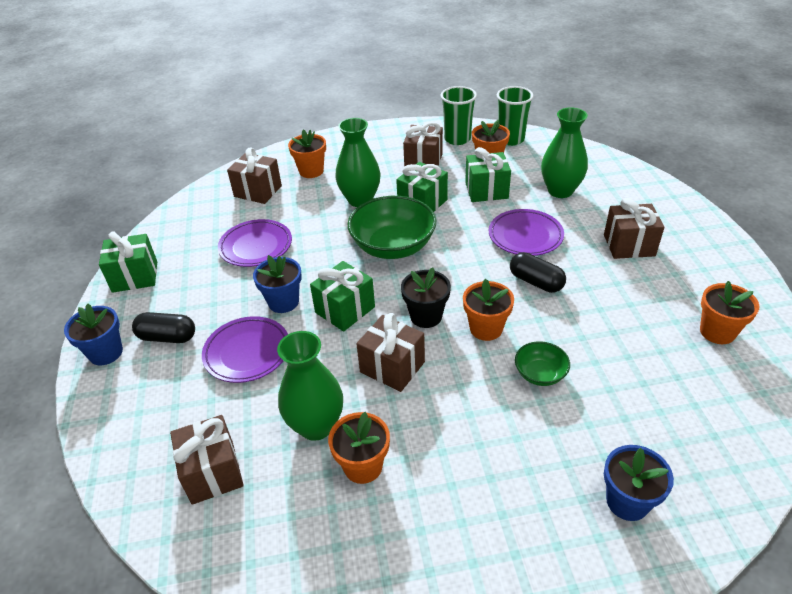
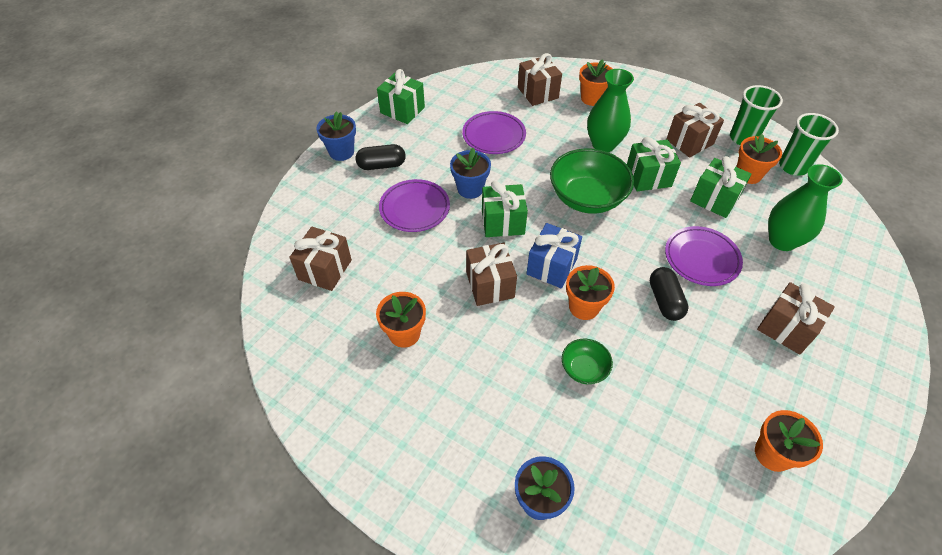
camera: 40 degrees right, 10 degrees up
(167, 337) = (382, 165): black capsule -> black capsule turned 60 degrees counterclockwise
(316, 426) = (405, 287): green vase -> none
(426, 316) = (551, 266): black flower pot -> blue gift

